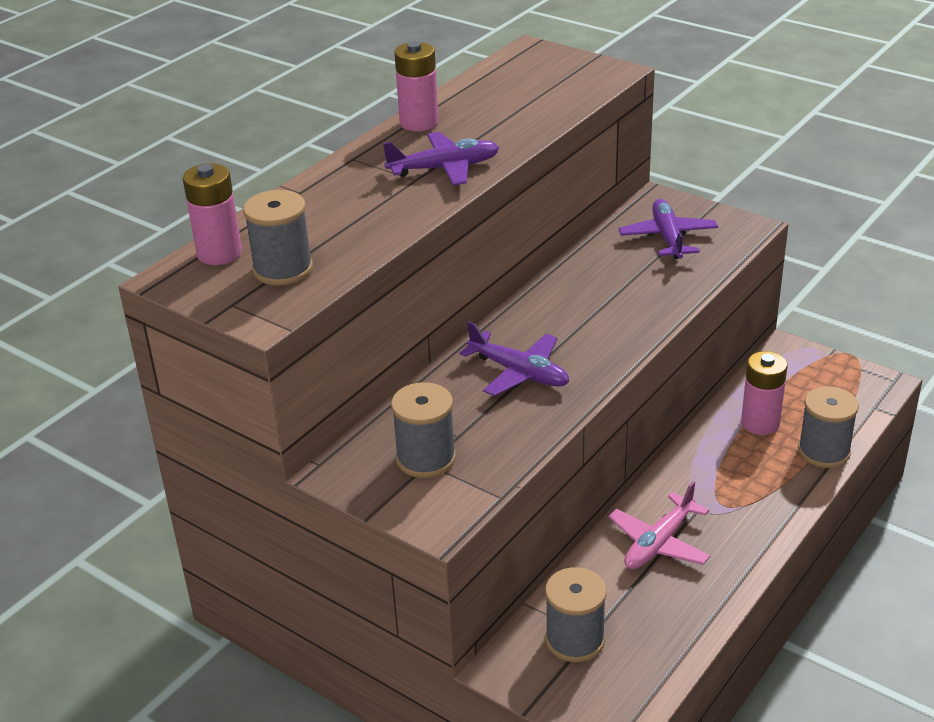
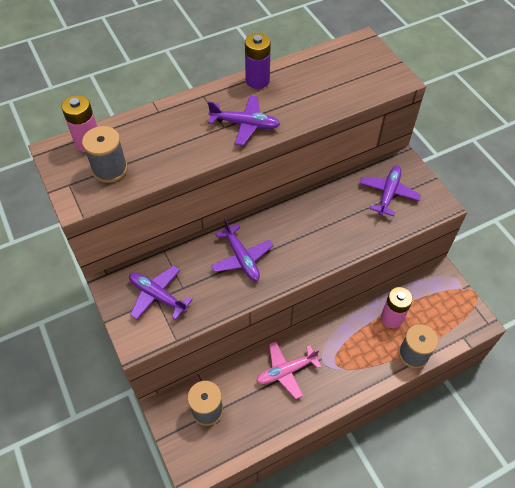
camera: 25 degrees right, 20 degrees up
(419, 123) = (257, 80): pink battery -> purple battery
(426, 458) = (157, 296): grey spool -> purple plane

